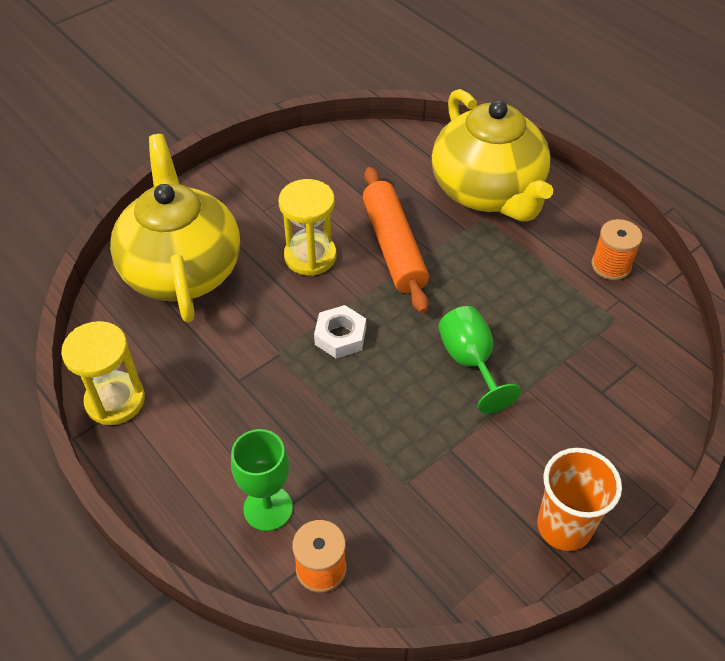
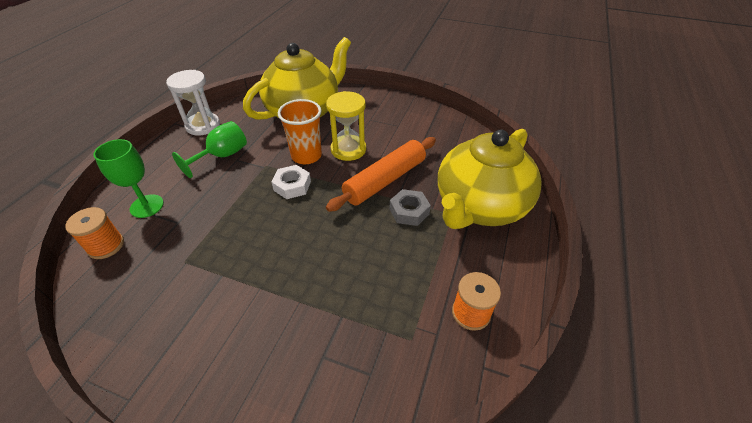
camera: 60 degrees right, 5 degrees down
(115, 400) = (203, 126): yellow hourglass -> white hourglass
(458, 249) = (409, 211): none -> grey nut
(470, 362) = (307, 257): green goblet -> green goblet (222, 156)
(564, 526) = (169, 377): orange cup -> orange cup (306, 156)

